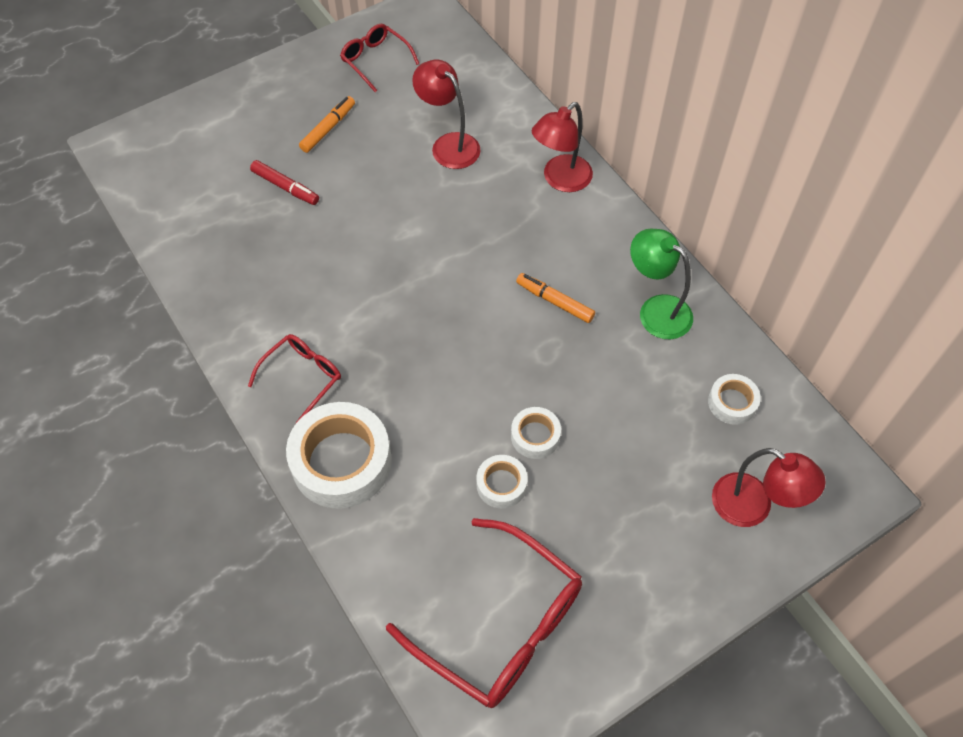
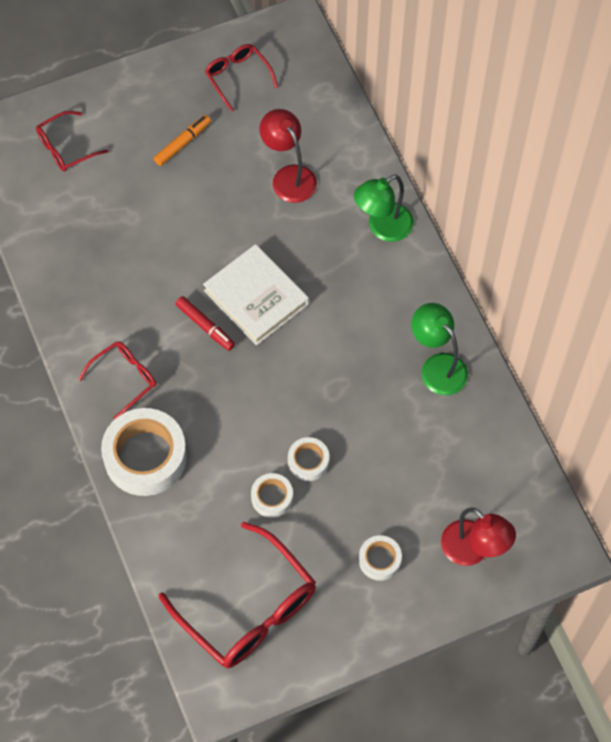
camera: 10 degrees right, 5 degrees up
(201, 150) = (66, 148): none -> red glasses
(285, 187) = (135, 197): red marker -> red marker (205, 326)
(438, 268) = (256, 297): none -> white book
(554, 301) = (351, 344): orange marker -> none
(560, 180) = (382, 228): red lamp -> green lamp
(732, 402) = (481, 460): white tape -> white tape (379, 560)

